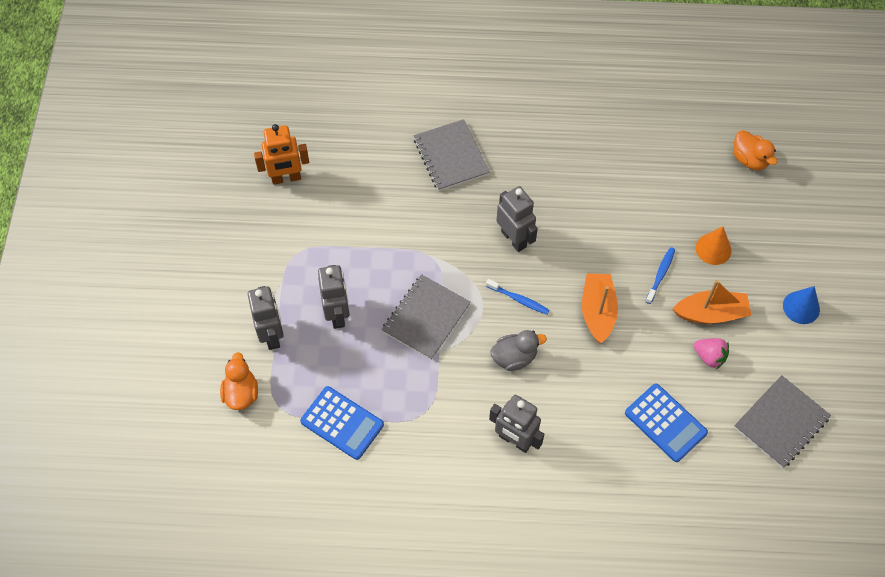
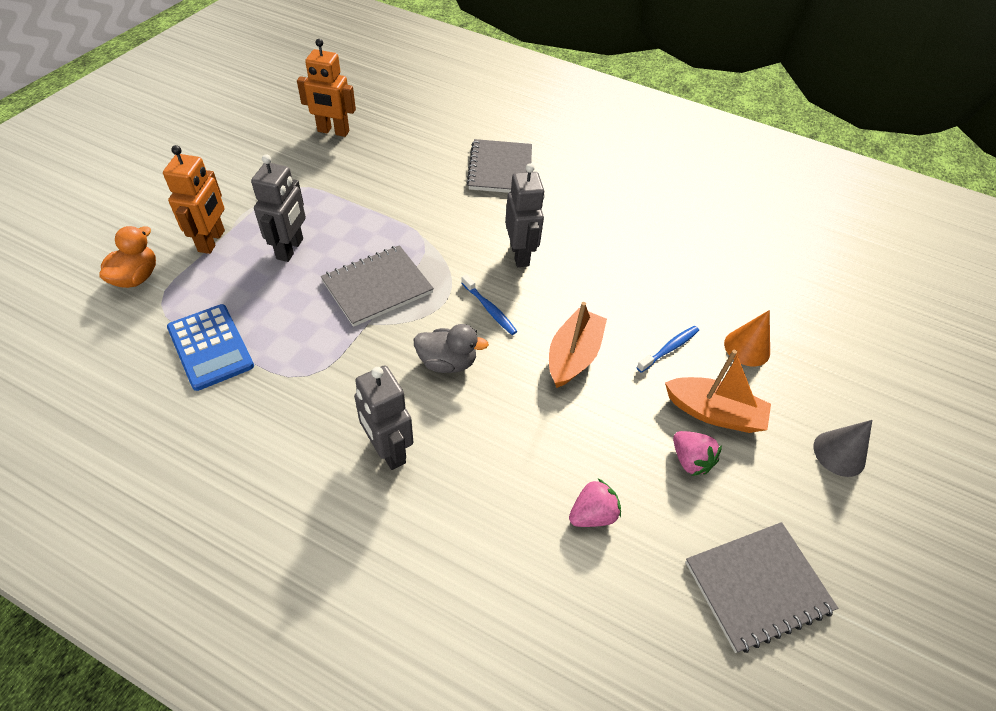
camera: 20 degrees right, 10 degrees down
(272, 335) = (212, 241): grey robot -> orange robot
(665, 423) = (592, 514): blue calculator -> pink strawberry
(749, 159) = (827, 281): orange duck -> none
(801, 307) = (839, 453): blue cone -> grey cone

